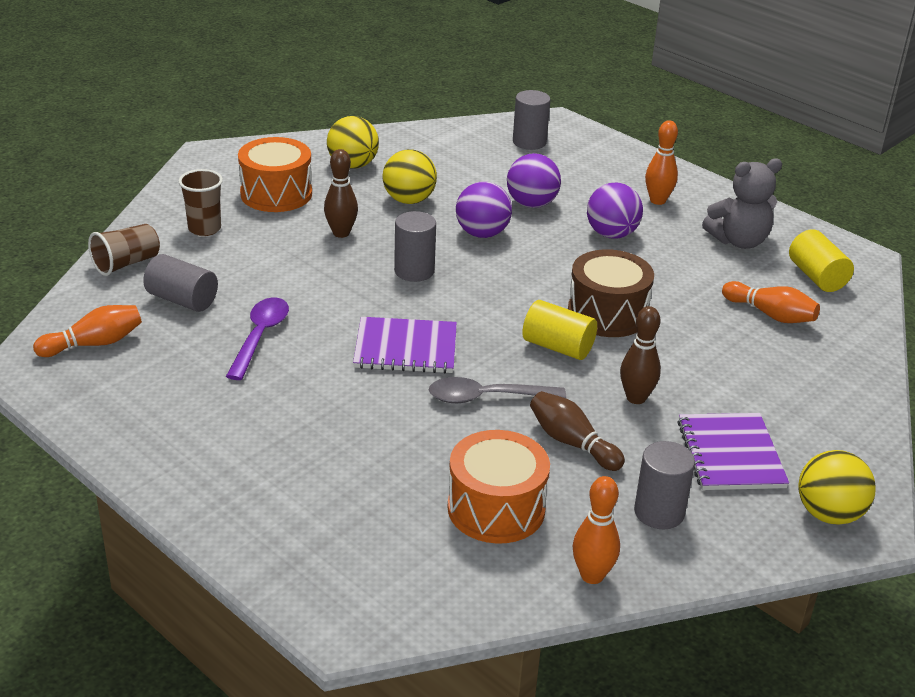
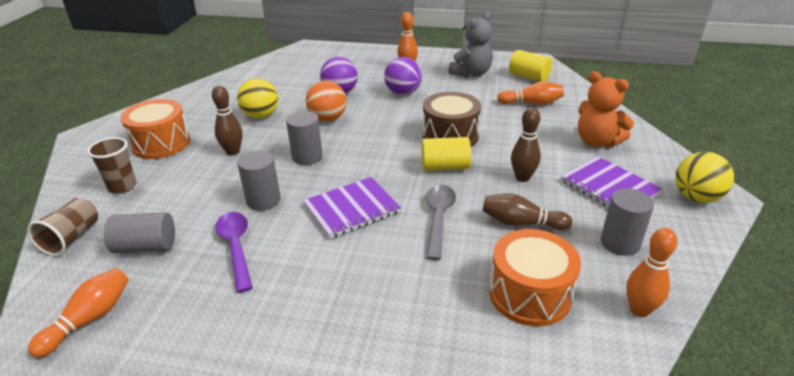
camera: 30 degrees left, 0 degrees up
(353, 165) = (202, 108): yellow ball -> none
(482, 233) = (328, 119): purple ball -> orange ball
(486, 397) = (438, 218): grey spoon -> grey spoon turned 135 degrees clockwise
(529, 142) = (303, 61): grey cylinder -> grey cylinder (263, 200)
(792, 398) = (597, 142): none -> orange teddy bear

